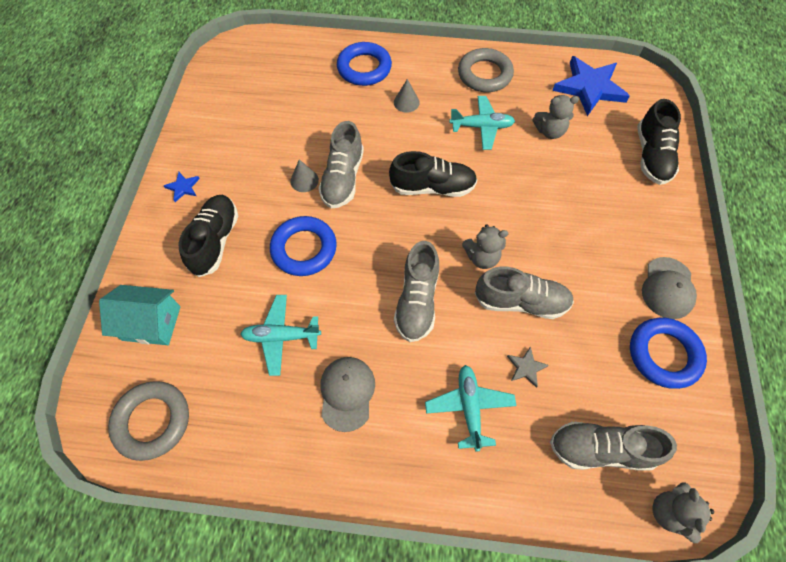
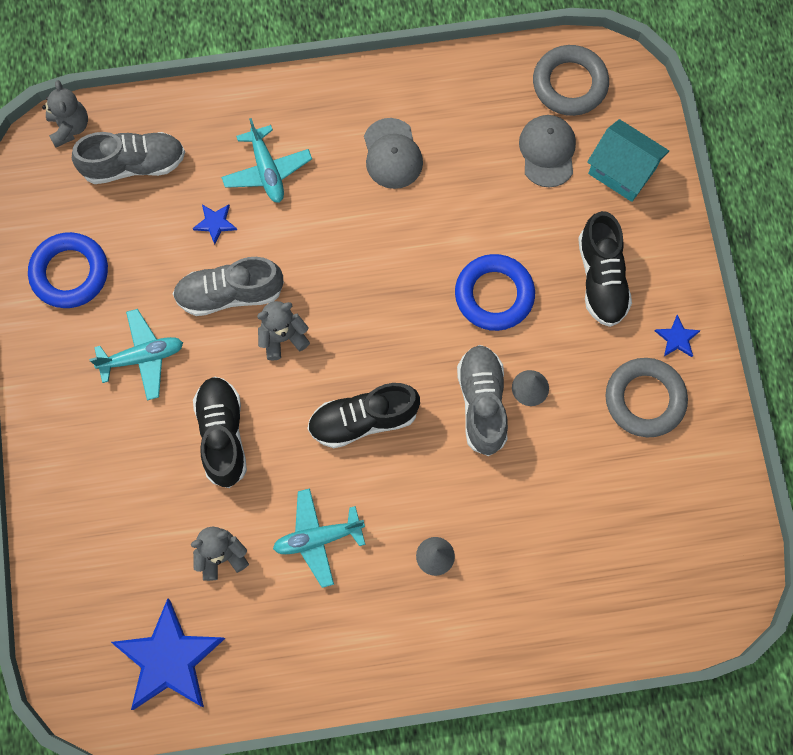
camera: 165 degrees right, 10 degrees up
(151, 323) = (622, 170): turquoise house -> turquoise house turned 45 degrees clockwise
(281, 336) = (479, 191): turquoise plane -> turquoise plane (142, 357)
(364, 68) = (517, 608): blue ring -> none
(417, 301) = (346, 265): grey shoe -> none
(484, 74) = (331, 644): grey ring -> grey ring (644, 399)
(526, 367) = (215, 223): grey star -> blue star
(651, 156) = (77, 547): black shoe -> black shoe (222, 435)
(667, 288) = (62, 353): grey cap -> grey cap (547, 151)

